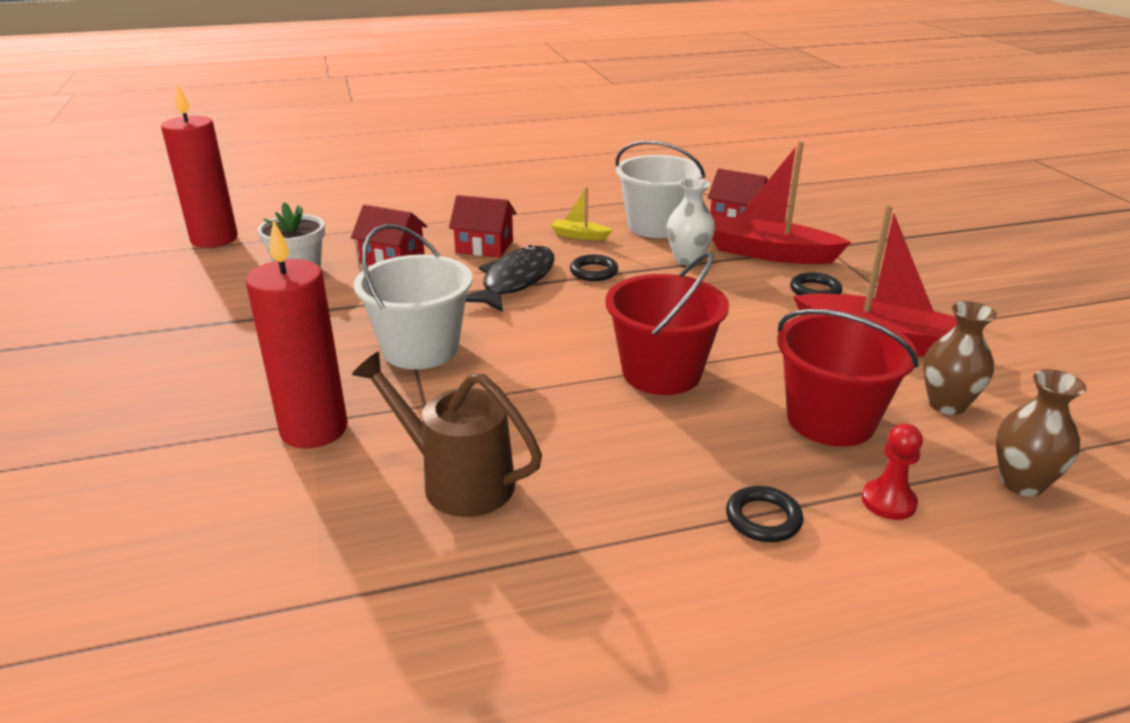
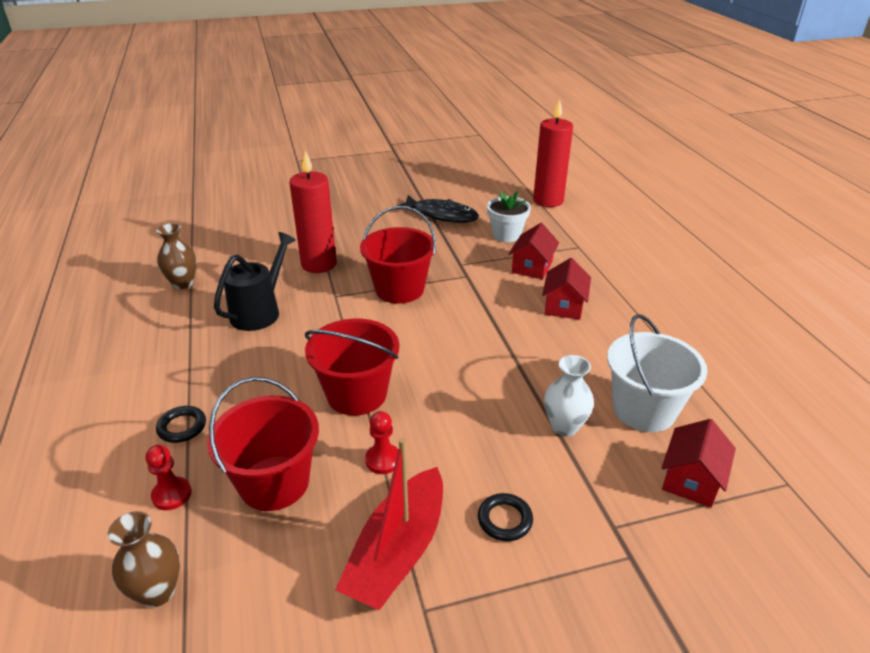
camera: 90 degrees right, 5 degrees up
(421, 349) = (399, 289): white bucket -> red bucket
(456, 481) = (260, 311): brown watering can -> black watering can
(515, 281) = (501, 323): black fish -> black fish (441, 215)
(579, 236) = (602, 357): yellow boat -> none
(593, 272) = (525, 364): black ring -> none
(766, 351) = (383, 460): none -> red pawn
(769, 253) = (595, 495): red boat -> none
(946, 404) = (277, 574): brown vase -> brown vase (183, 283)

